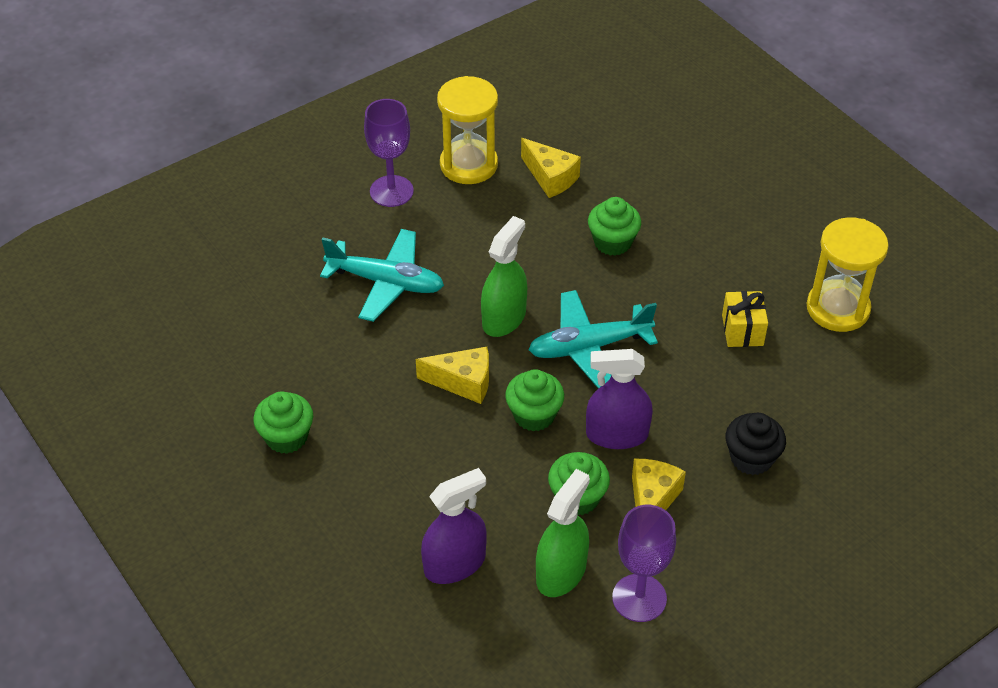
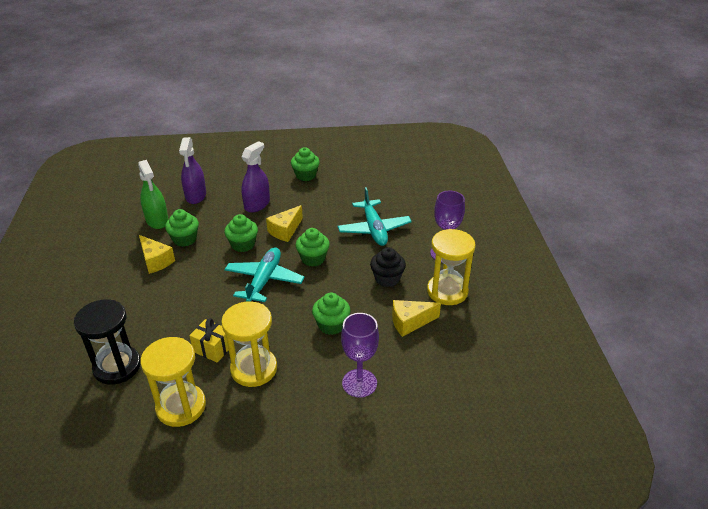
camera: 120 degrees right, 10 degrees down
(386, 282) = (374, 229): turquoise plane -> turquoise plane turned 60 degrees counterclockwise
(504, 318) = (313, 259): green spray bottle -> green cupcake
(617, 435) = (202, 266): purple spray bottle -> purple spray bottle (257, 204)
(639, 598) = (118, 236): purple goblet -> purple goblet (359, 383)
(736, 276) = (254, 369): none -> yellow hourglass
(751, 458) = (135, 306): black cupcake -> black cupcake (387, 279)
(848, 403) = (117, 367): none -> black hourglass

